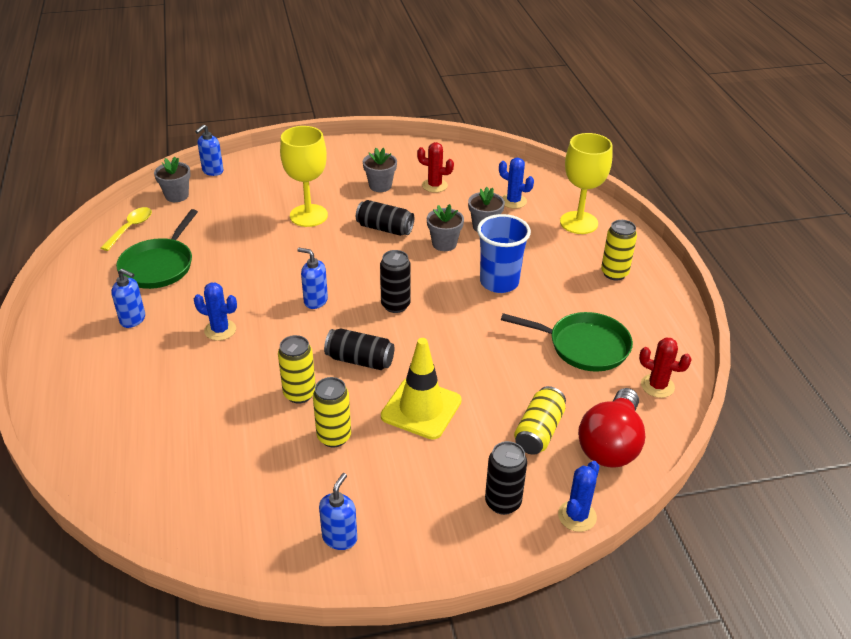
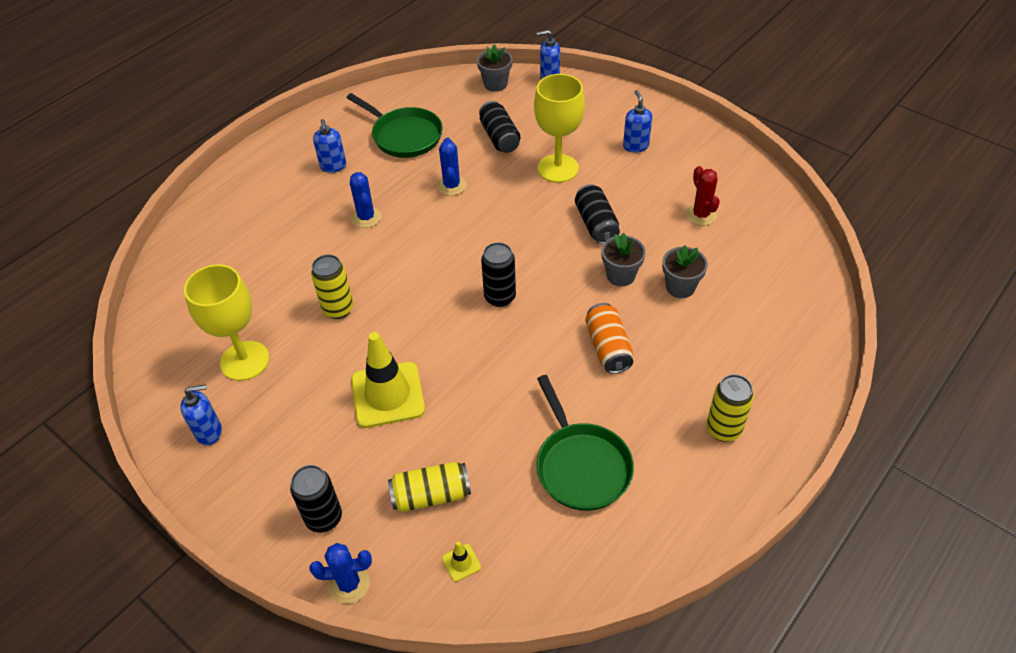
camera: 55 degrees right, 10 degrees up
(130, 228) = (430, 91): yellow spoon -> none
(159, 266) = (404, 136): green pan -> green pan turned 120 degrees counterclockwise
(315, 301) = (453, 245): blue soap dispenser -> blue soap dispenser (635, 146)
(334, 437) = (309, 360): yellow can -> none
(360, 360) = (409, 319): black can -> black can (500, 137)
(380, 186) = (654, 181): grey flower pot -> none
(499, 282) = (608, 347): blue cup -> orange can
(513, 201) = (748, 283): blue cactus -> blue cactus (451, 186)
(578, 223) = (775, 353): yellow goblet -> yellow goblet (245, 361)
(610, 444) = (461, 563): red light bulb -> yellow traffic cone
(657, 386) = (580, 560): red cactus -> none

